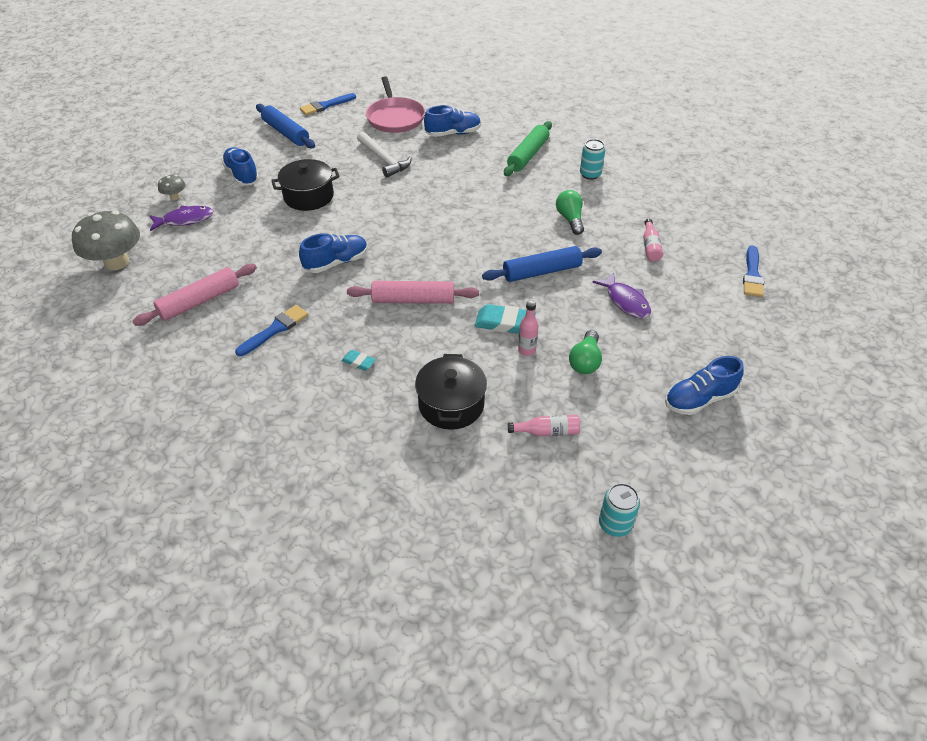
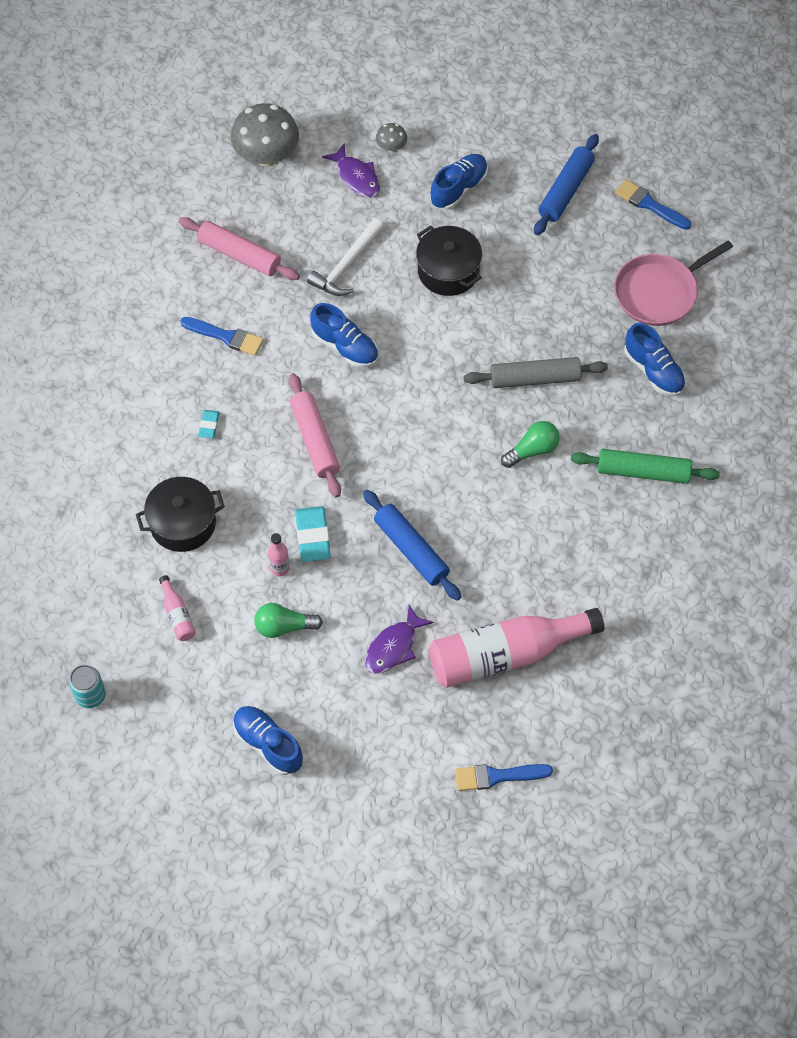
camera: 70 degrees right, 15 degrees up
(384, 159) = (557, 316): white hammer -> white hammer (346, 265)
(427, 180) = (534, 378): none -> grey rolling pin
(570, 219) = (523, 555): green light bulb -> green light bulb (532, 450)
(590, 174) = (632, 555): turquoise can -> none
(650, 247) = (506, 654): pink bottle -> pink bottle, size x2.43

